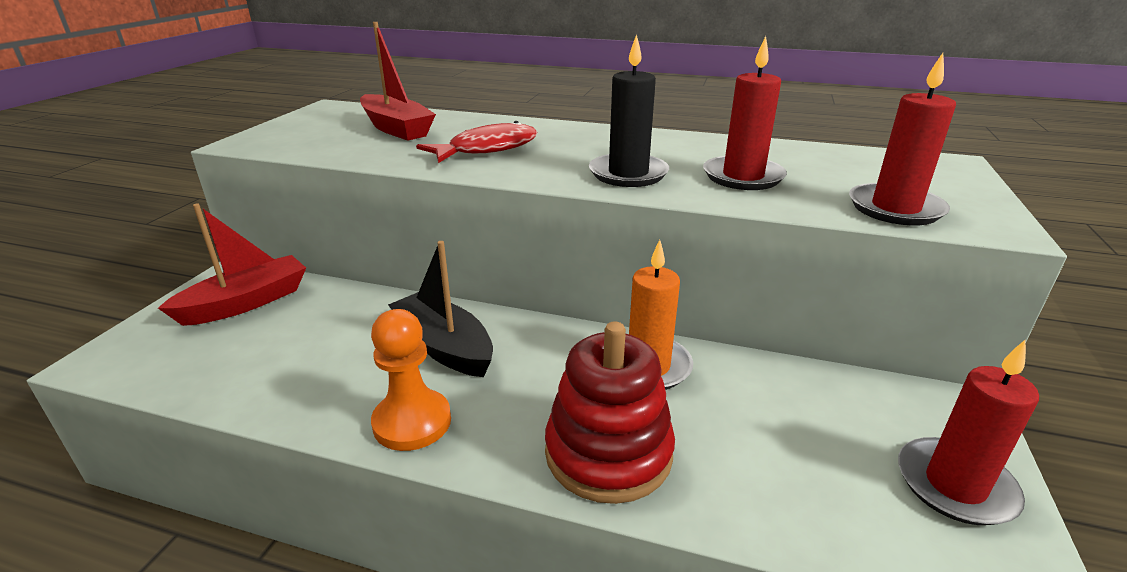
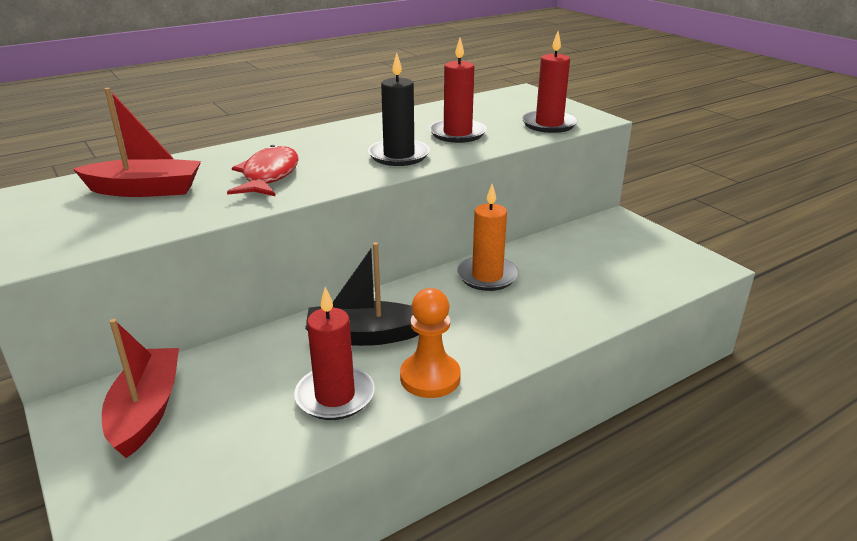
camera: 50 degrees left, 0 degrees up
(608, 453) = (539, 322): red stacking toy -> none
(955, 485) = (656, 249): red candle -> red candle (335, 396)

